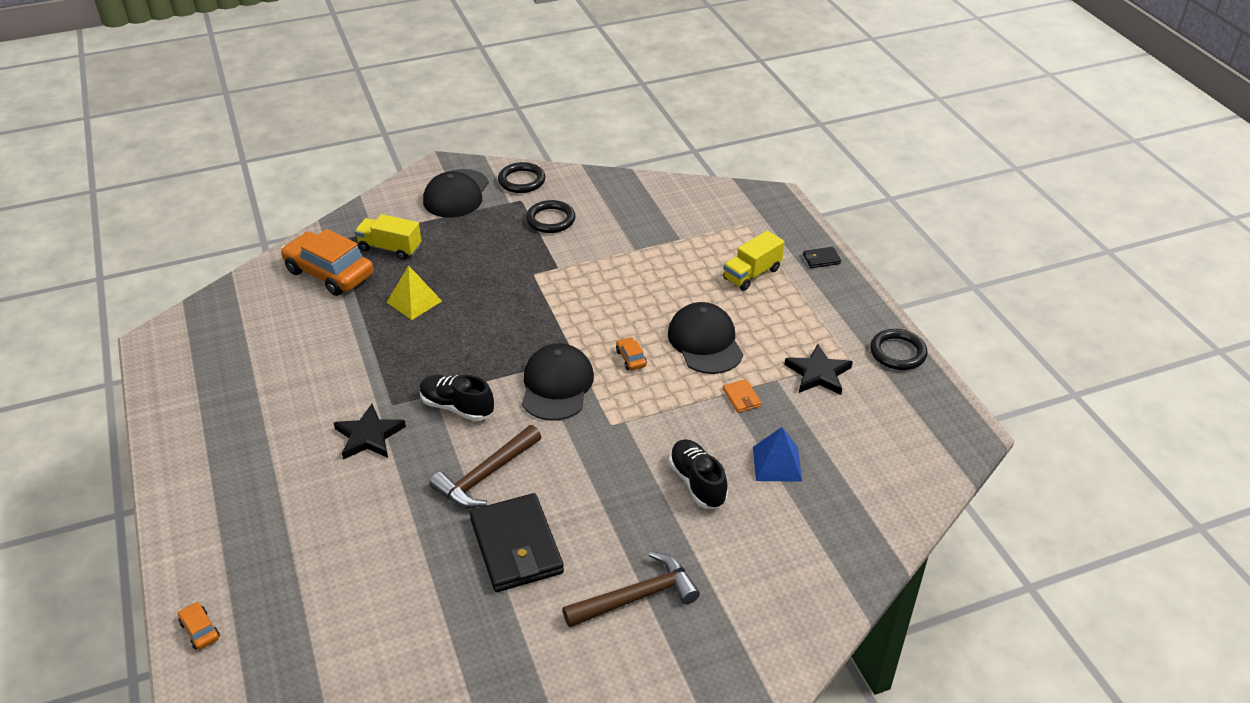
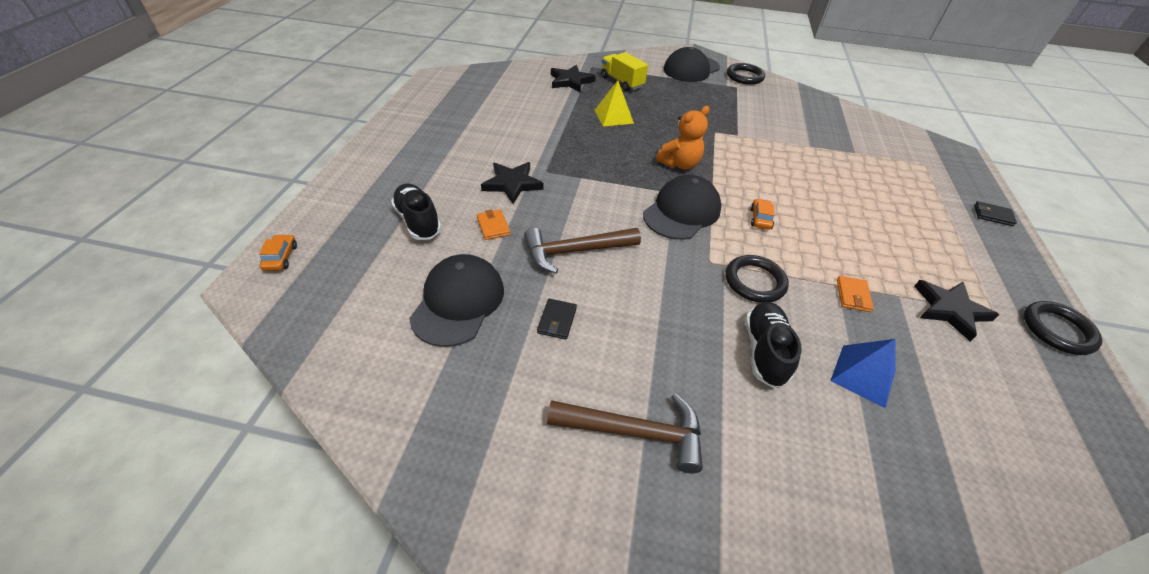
camera: 30 degrees right, 5 degrees up
(329, 273) = (571, 81): orange car -> black star
(387, 490) = (493, 226): none -> orange wallet
(457, 407) = (591, 193): black shoe -> black shoe (418, 221)
(516, 546) = (557, 320): black wallet -> black wallet, size x0.42
(521, 331) = (679, 164): none -> orange teddy bear
(550, 220) = (751, 105): black ring -> black ring (754, 281)
(705, 342) = (838, 234): black cap -> black cap (458, 302)
(752, 274) = (913, 201): yellow truck -> none

